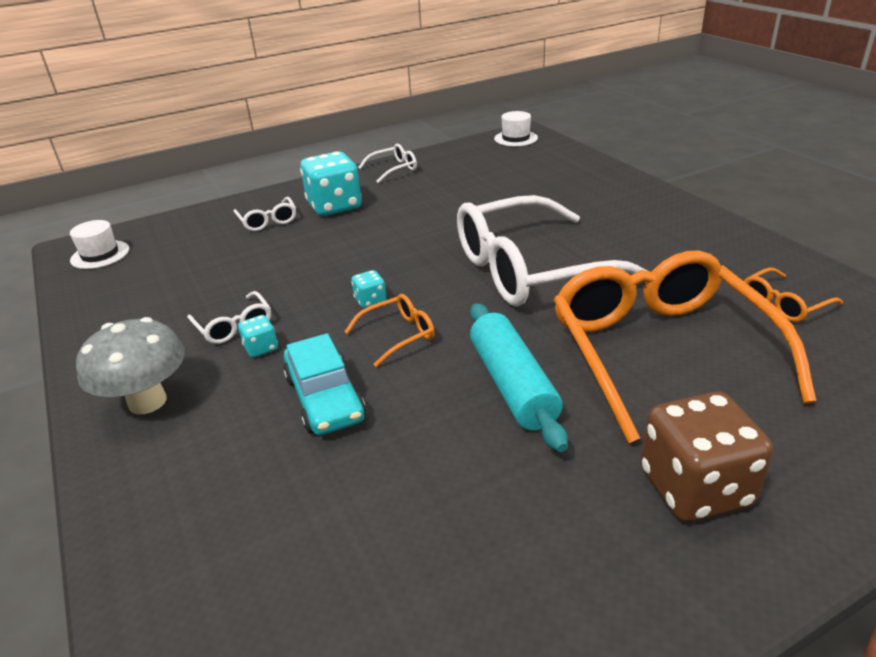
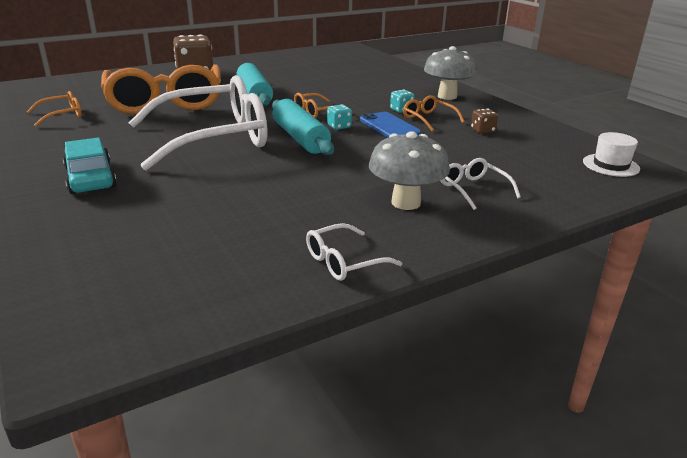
camera: 175 degrees right, 5 degrees down
(179, 303) = (482, 130): none -> brown dice
(234, 326) = (428, 119): white glasses -> orange glasses
(300, 305) = (389, 126): none -> blue phone
(324, 398) = (353, 94): turquoise car -> turquoise car (90, 178)
(334, 206) = (406, 203): turquoise dice -> grey mushroom
(423, 275) = (300, 138): none -> turquoise rolling pin
(516, 138) = (104, 333): white hat -> none

